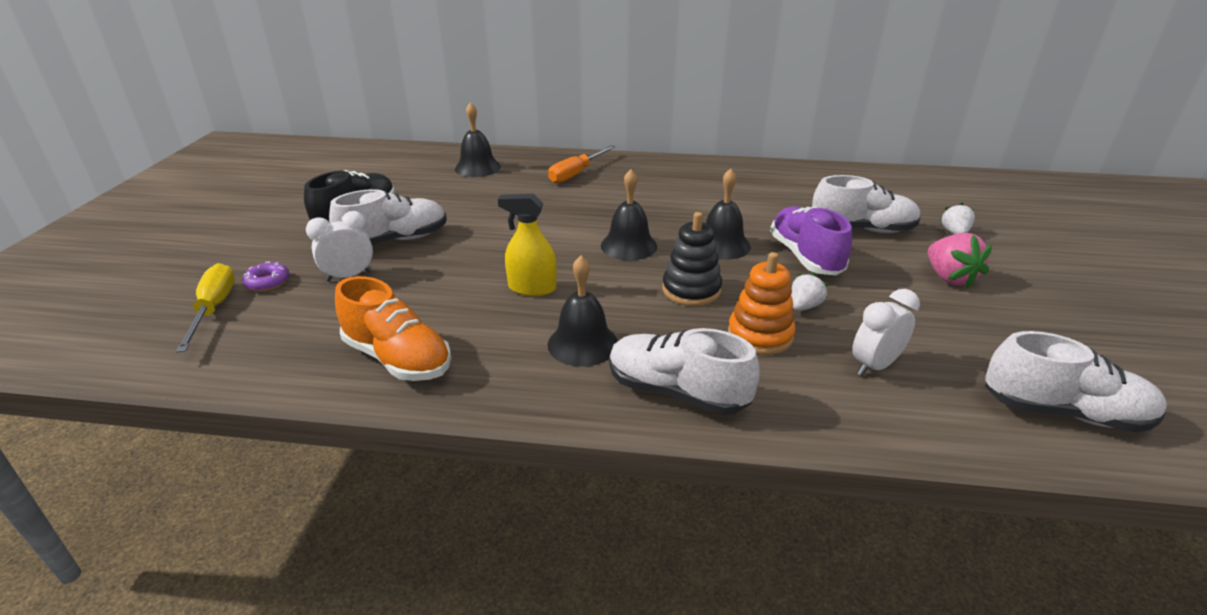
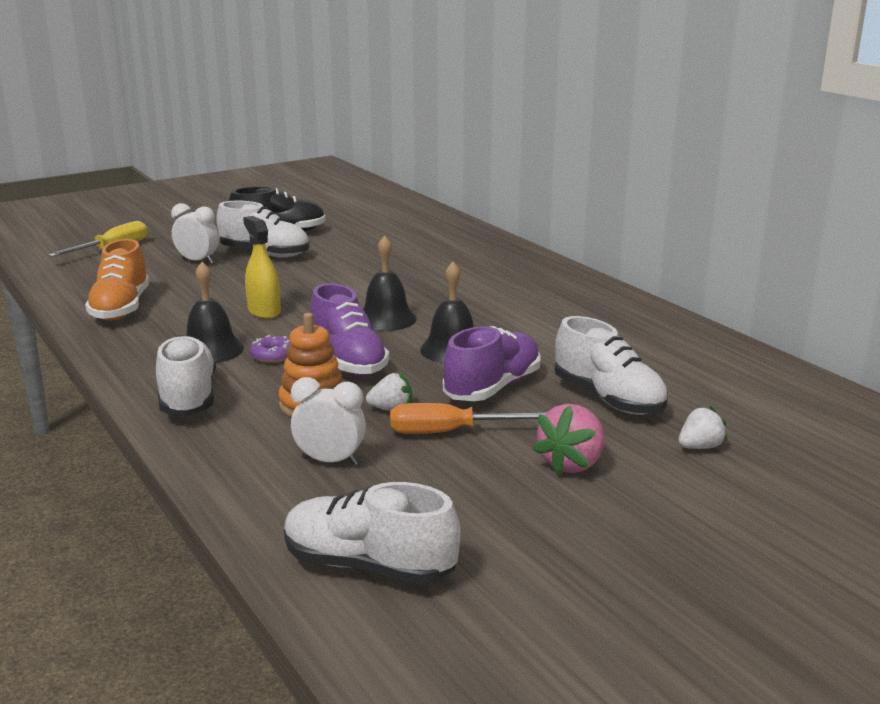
camera: 50 degrees right, 10 degrees down
(268, 282) = (159, 247): purple donut -> purple donut (273, 355)
(477, 168) = (427, 232): black bell -> none
(576, 174) = (485, 262): orange screwdriver -> orange screwdriver (450, 432)
(691, 290) = (348, 361): black stacking toy -> purple shoe
(1063, 412) = (369, 566): white shoe -> white shoe turned 135 degrees clockwise

